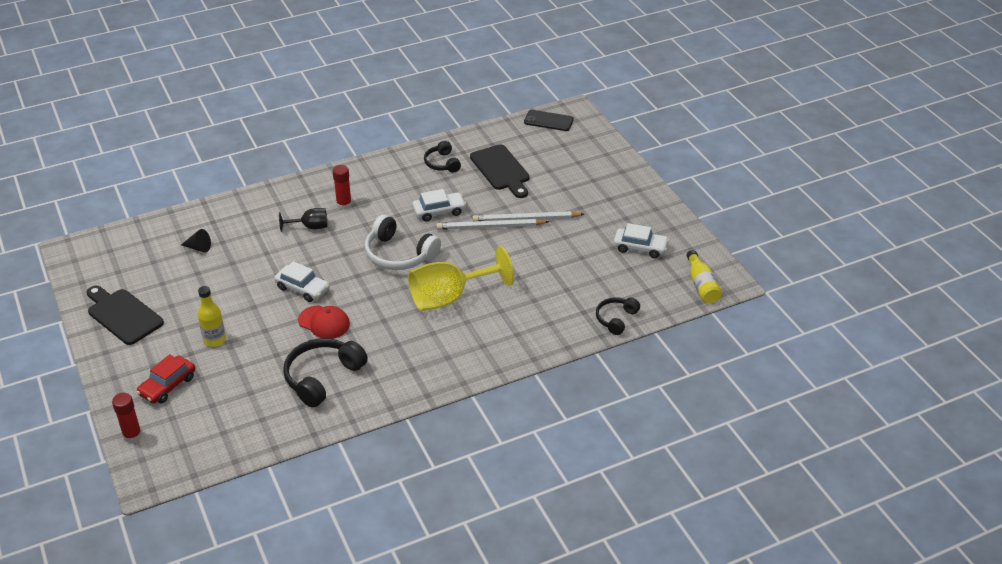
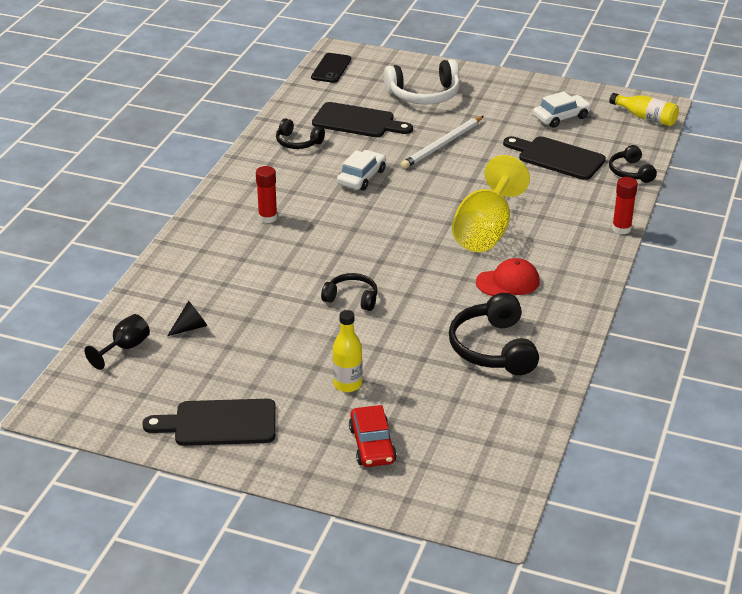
camera: 45 degrees left, 5 degrees down
(132, 435) = (415, 502): red glue stick -> red glue stick (621, 229)
(302, 288) = (352, 298): white car -> black headphones
(310, 227) = (269, 251): black goblet -> black goblet (125, 348)
(324, 322) = (418, 310): red cap -> red cap (508, 282)
(399, 254) = (387, 226): white headphones -> white headphones (424, 95)
(490, 227) = (424, 165): white pencil -> none
(548, 121) = (331, 68): black phone -> black phone turned 45 degrees counterclockwise
(584, 276) = (557, 158): none -> black cutting board

